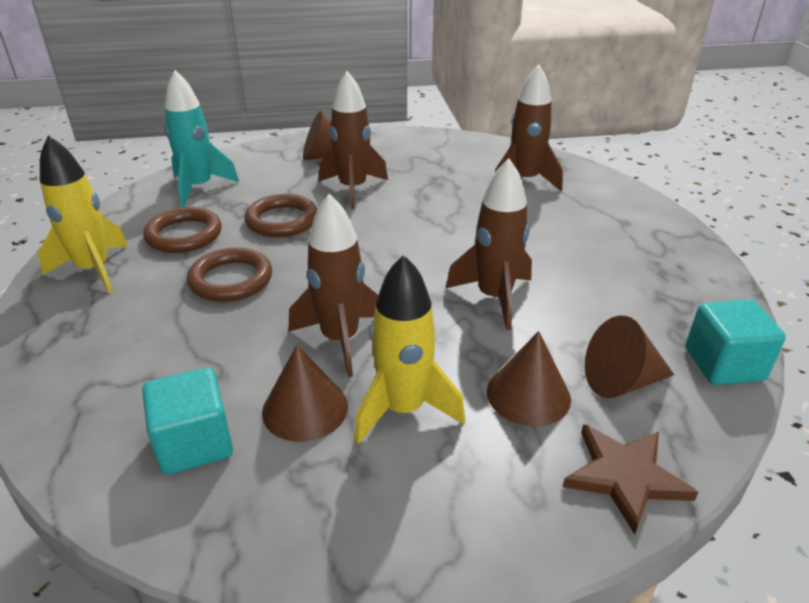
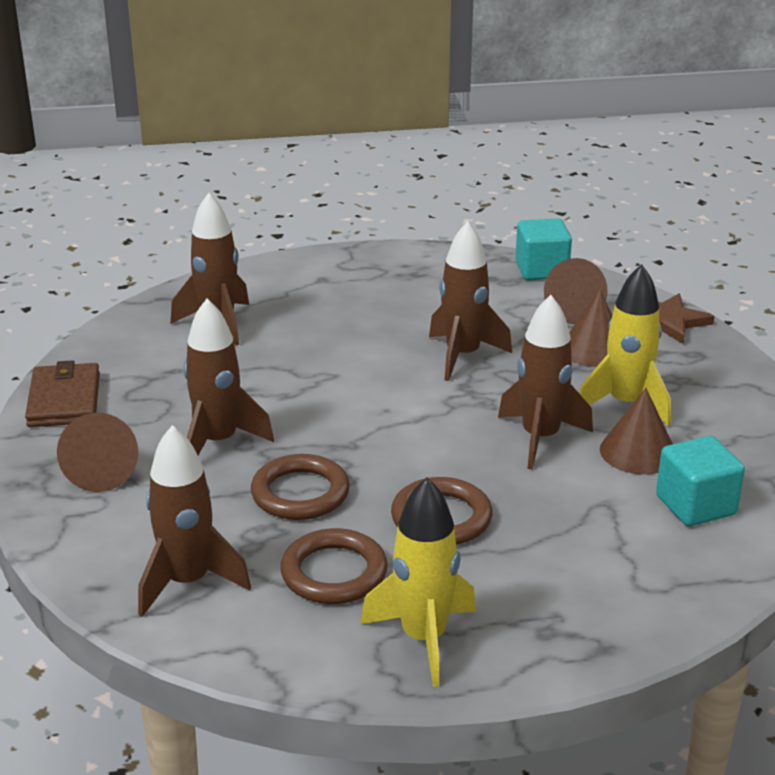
camera: 90 degrees left, 5 degrees down
(199, 188) = (188, 582): turquoise rocket -> brown rocket
(408, 139) = (64, 400): none -> brown wallet

